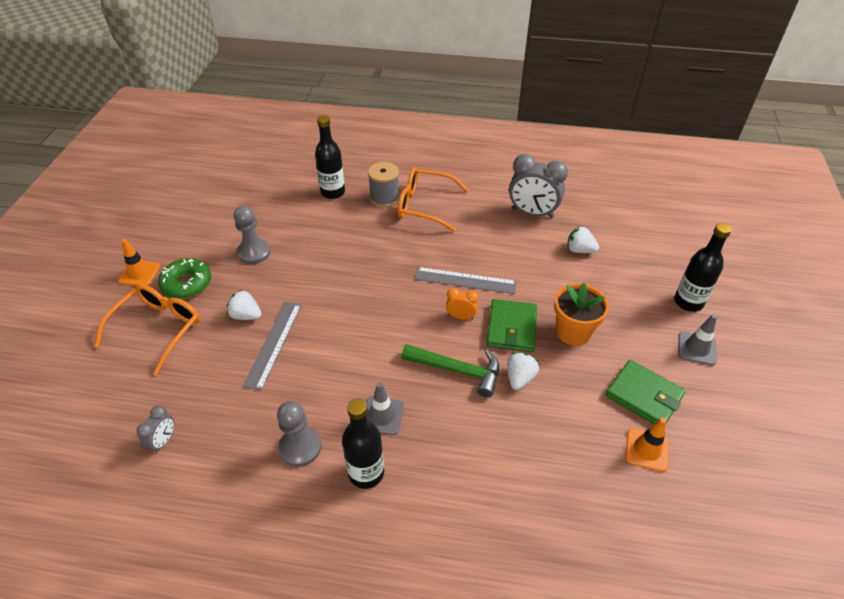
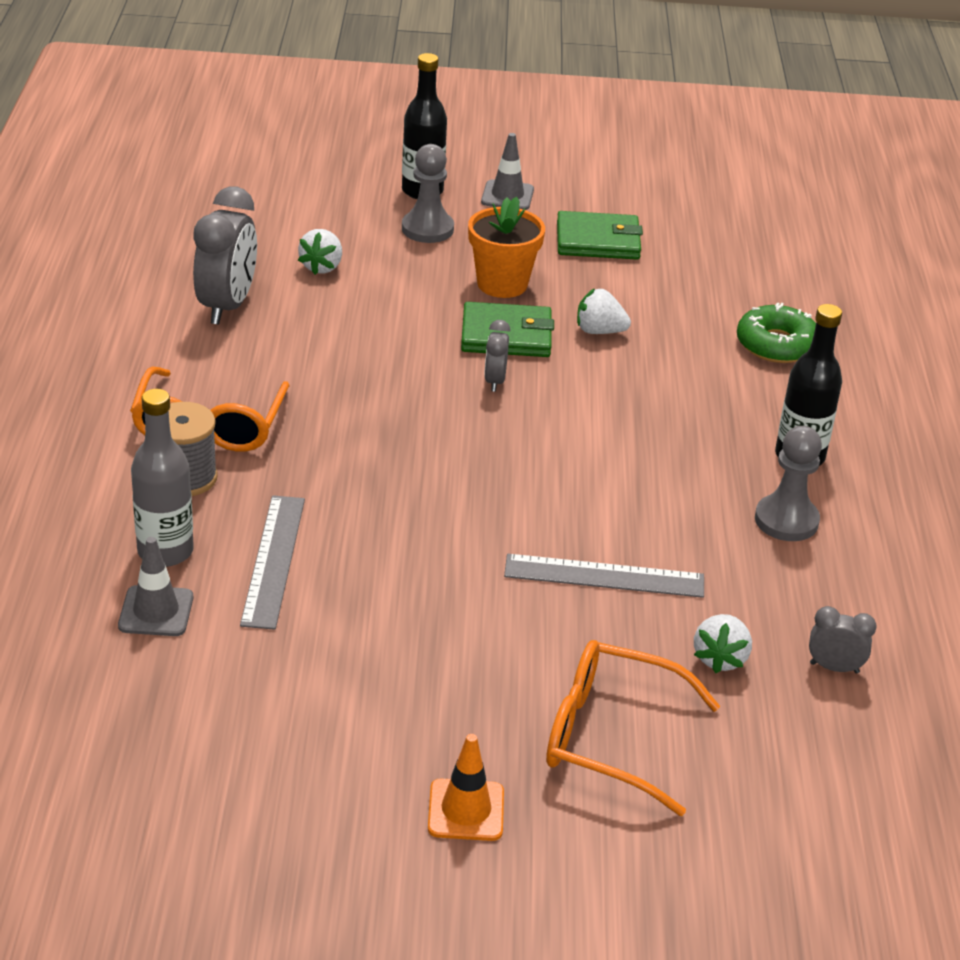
camera: 100 degrees left, 10 degrees down
(187, 284) = (482, 724): green donut -> green donut (776, 345)
(246, 315) = (548, 622): white strawberry -> white strawberry (720, 658)
(254, 253) = (375, 641): grey pawn -> grey pawn (427, 229)
(333, 192) = (165, 551): black bottle -> grey bottle
(382, 415) = (705, 448): grey traffic cone -> grey traffic cone (156, 611)
(457, 370) = (602, 383): green hammer -> none
(461, 317) = (494, 381): orange clock -> grey clock
(465, 280) = (412, 377): grey ruler -> grey ruler (274, 560)
(644, 396) = (598, 241): green wallet -> green wallet turned 60 degrees clockwise
(647, 450) = (678, 247): orange traffic cone -> none

